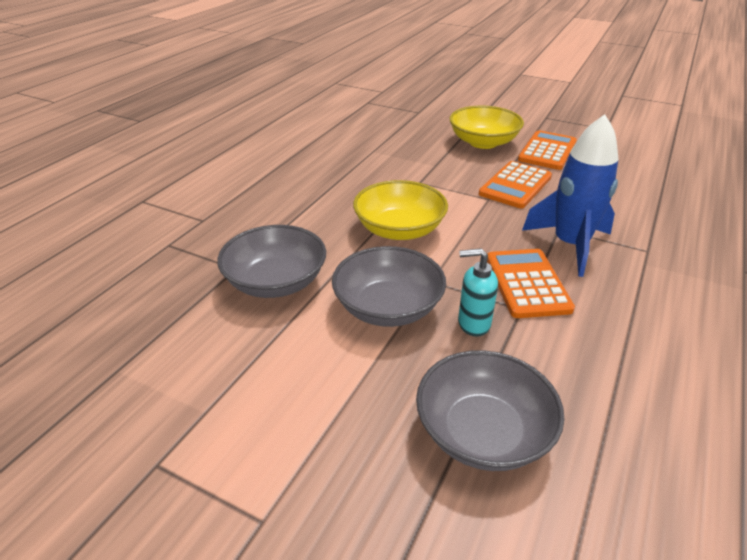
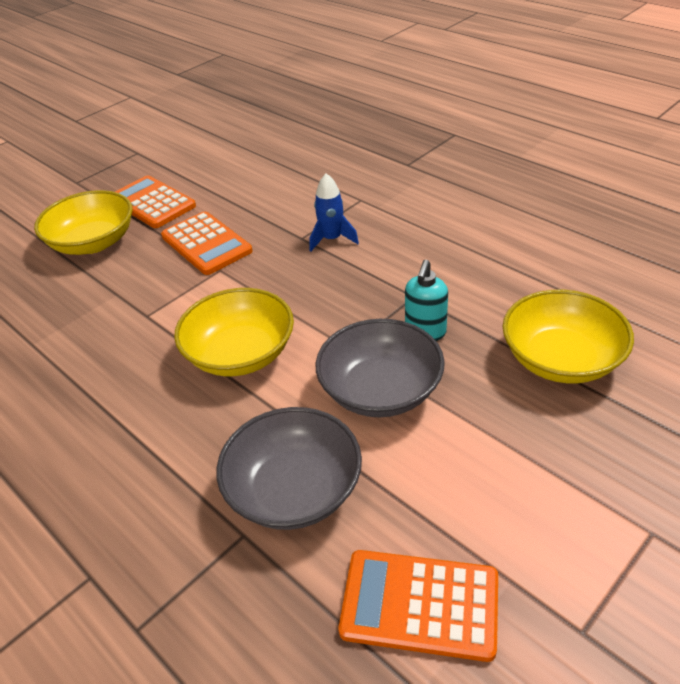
camera: 70 degrees left, 5 degrees up
(483, 432) = (561, 359): grey bowl -> yellow bowl
(527, 283) = (379, 282): orange calculator -> orange calculator (419, 604)
(570, 245) = (332, 239): blue rocket -> blue rocket, size x0.54

